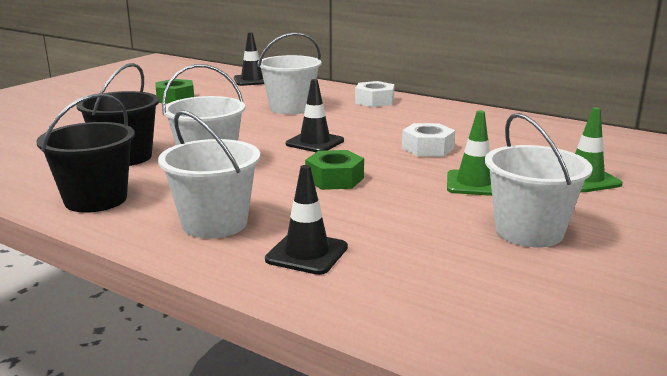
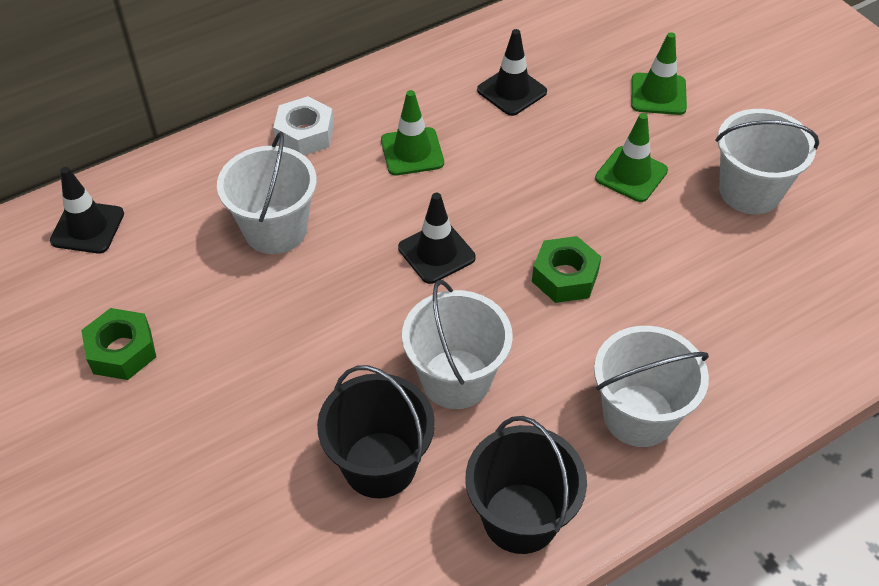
camera: 65 degrees left, 30 degrees up
(307, 253) = (735, 361): black traffic cone -> black traffic cone (511, 91)
(396, 123) = (412, 152): none -> green traffic cone
(427, 148) = (513, 163): white nut -> none

